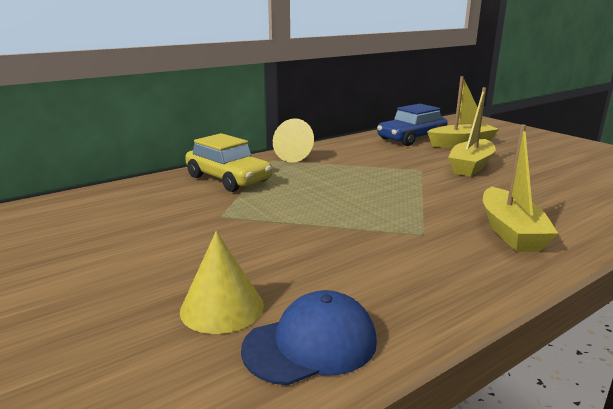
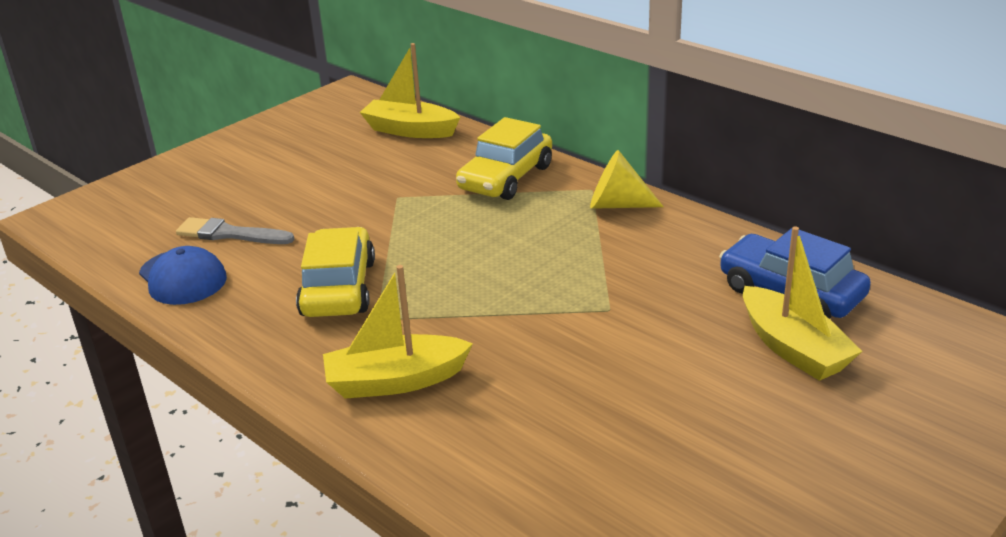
camera: 80 degrees right, 10 degrees up
(222, 307) = (230, 234): yellow cone -> grey brush
(370, 248) = (338, 288): none -> yellow car
(470, 166) = (652, 356): yellow boat -> yellow boat (410, 130)

